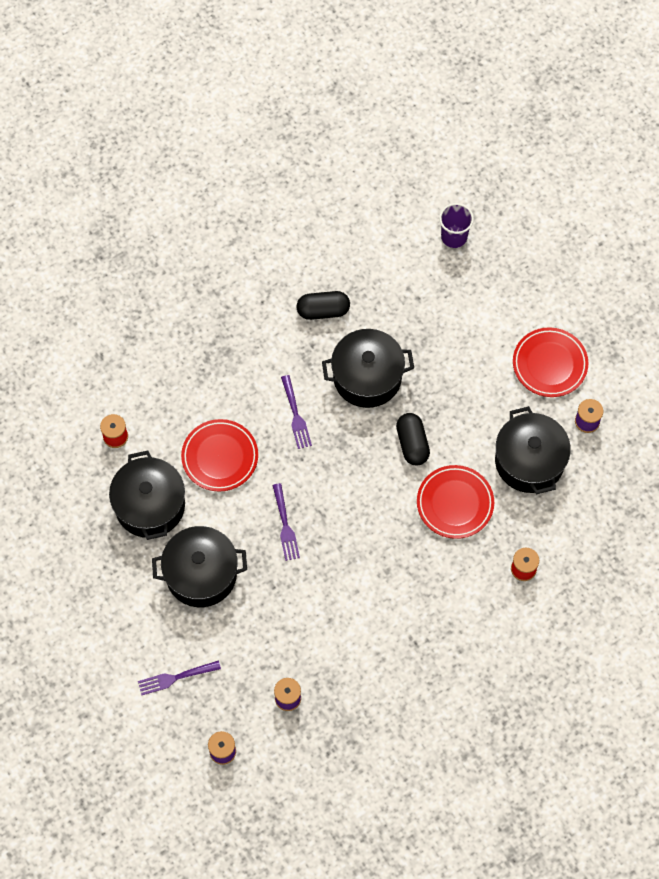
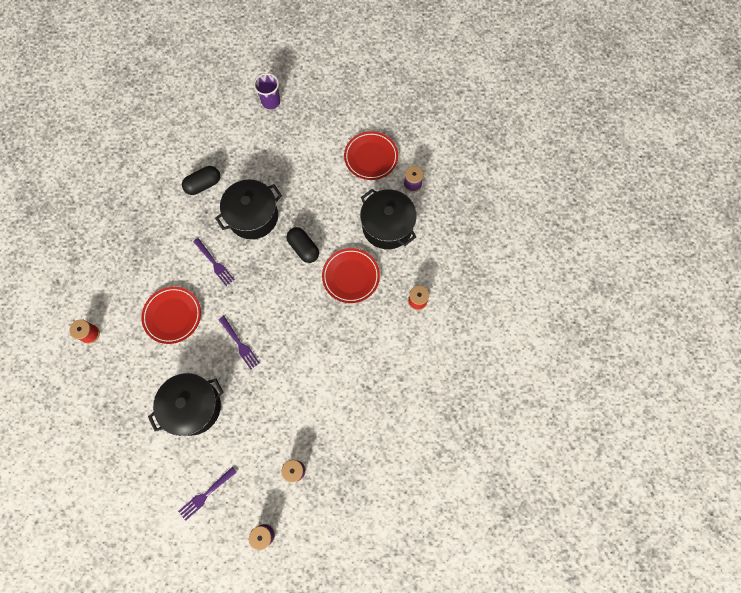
camera: 25 degrees left, 5 degrees up
(150, 505) = (135, 373): black pot -> none

